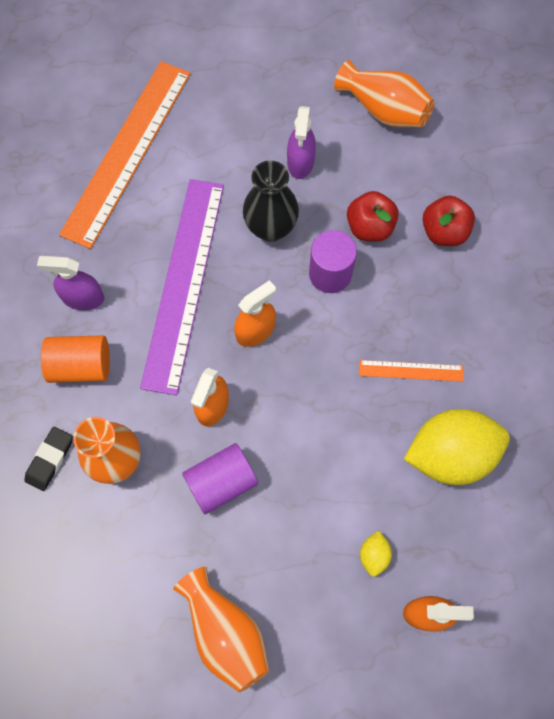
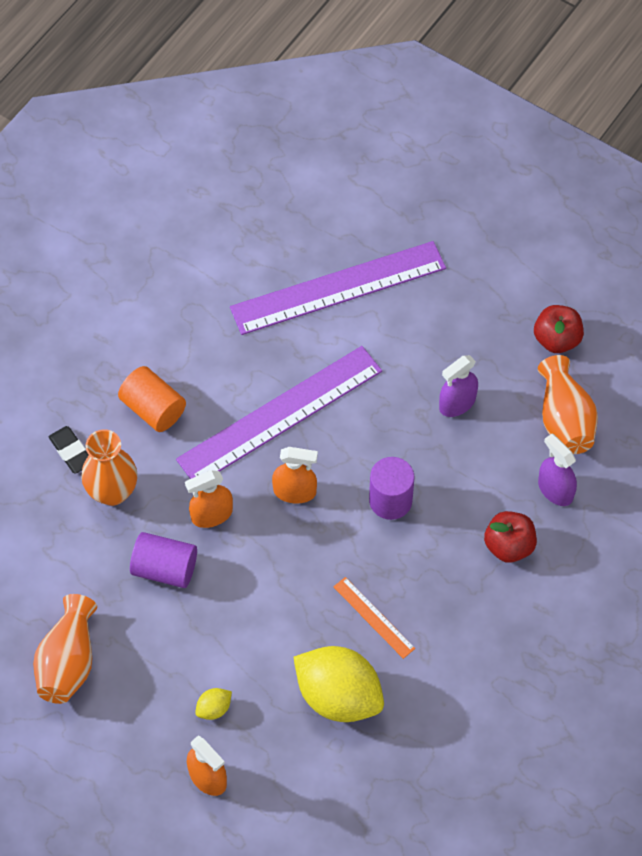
camera: 45 degrees right, 10 degrees down
(50, 459) = (71, 452): black eraser -> black eraser turned 75 degrees clockwise
(83, 298) = (201, 364): purple spray bottle -> purple spray bottle (555, 490)
(127, 152) = (338, 288): orange ruler -> purple ruler
(271, 228) = (383, 431): black vase -> none
(370, 227) = (456, 494): red apple -> red apple (556, 339)

